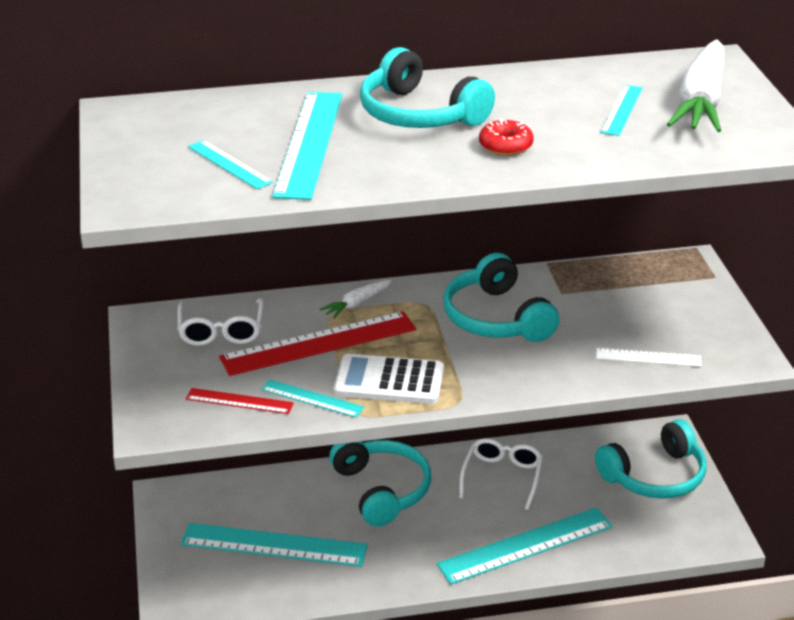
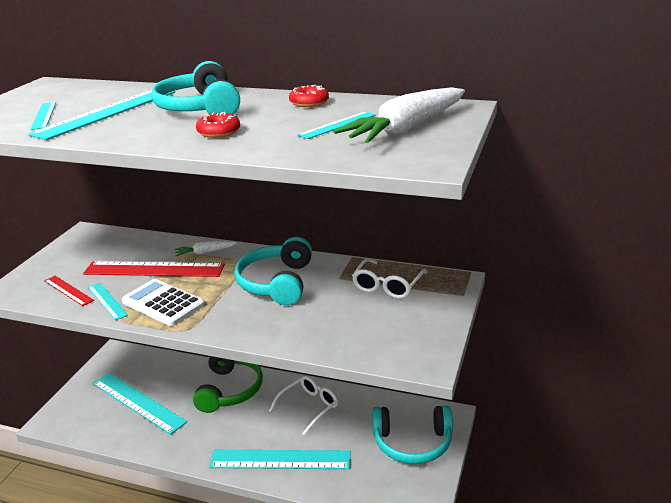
camera: 30 degrees right, 5 degrees down
(221, 331) = (114, 248): white glasses -> white glasses (387, 285)
(382, 490) = (229, 390): turquoise headphones -> green headphones
(540, 83) = (309, 103): none -> red donut
(648, 357) = (348, 338): white ruler -> none

